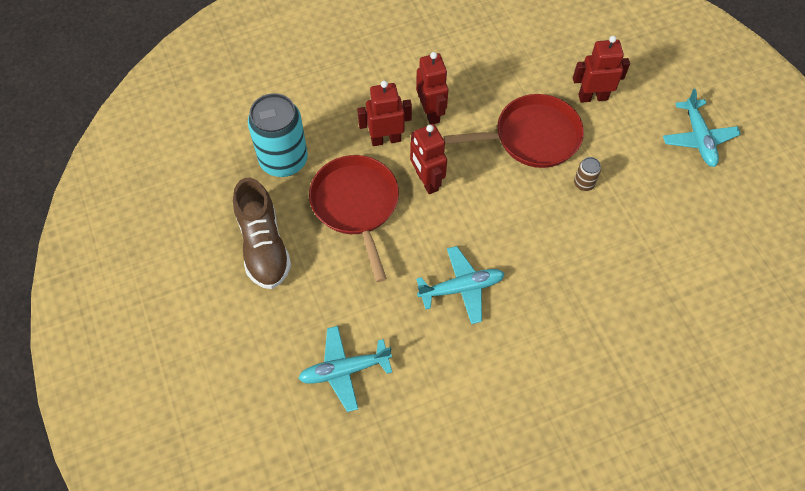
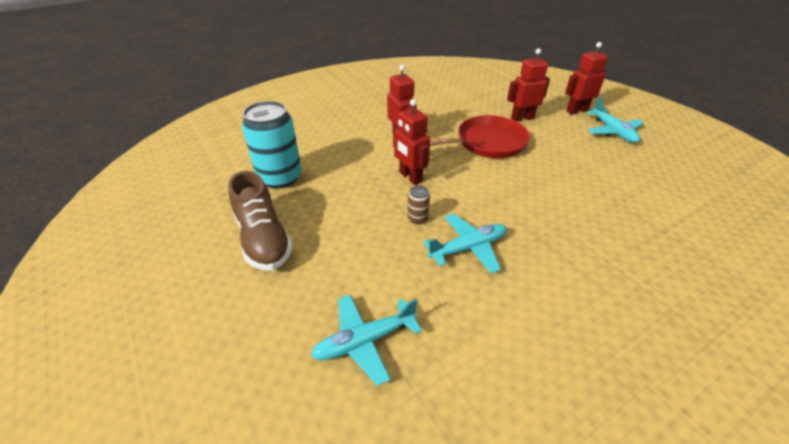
camera: 10 degrees left, 20 degrees down
(356, 205) = (350, 199): red pan -> none
(385, 139) = (368, 156): red robot -> red robot (576, 111)
(584, 183) = (542, 164): brown can -> brown can (417, 218)

